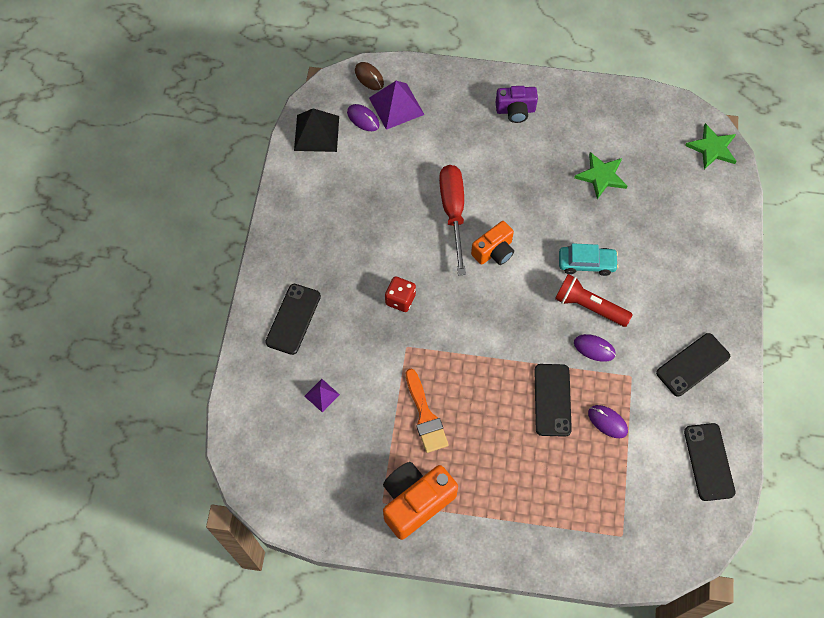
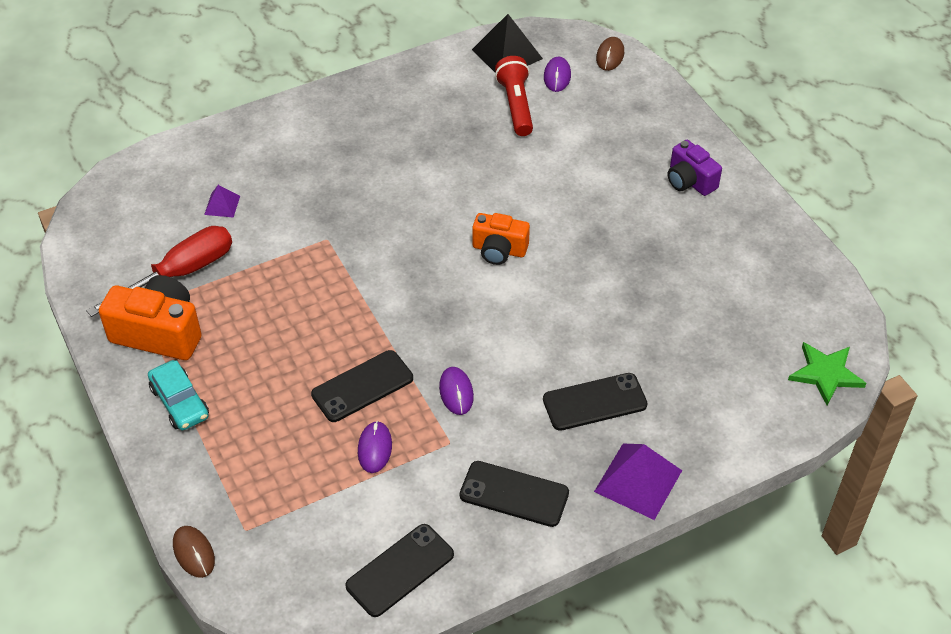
camera: 55 degrees right, 15 degrees down
(293, 319) = (287, 143): black phone -> black phone (594, 402)
(396, 106) = (597, 91): purple pyramid -> purple pyramid (638, 480)
(400, 299) = (376, 207): red dice -> none
(425, 416) = (260, 292): orange brush -> none
(453, 213) = (514, 195): red screwdriver -> red screwdriver (180, 274)
(586, 263) = (557, 333): turquoise car -> turquoise car (180, 402)
(589, 306) = (504, 362): red flashlight -> red flashlight (516, 105)
(601, 176) = (681, 292): green star -> none
(621, 577) = (194, 553): none -> brown mouse

